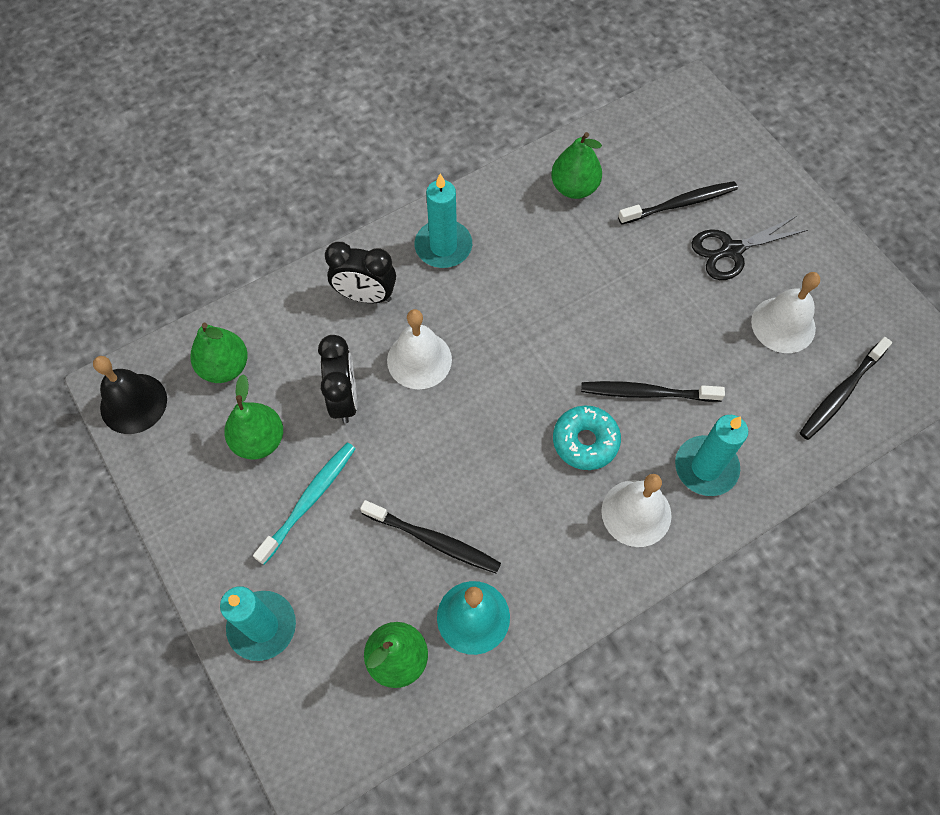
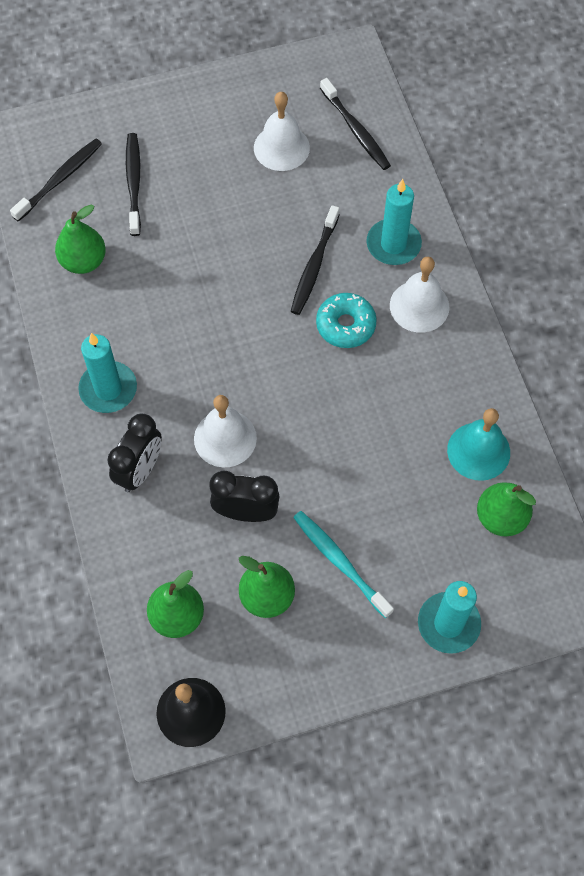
camera: 75 degrees left, 0 degrees up
(433, 540) = (404, 466): black toothbrush -> black toothbrush (60, 179)
(731, 250) = (196, 160): black scissors -> none

